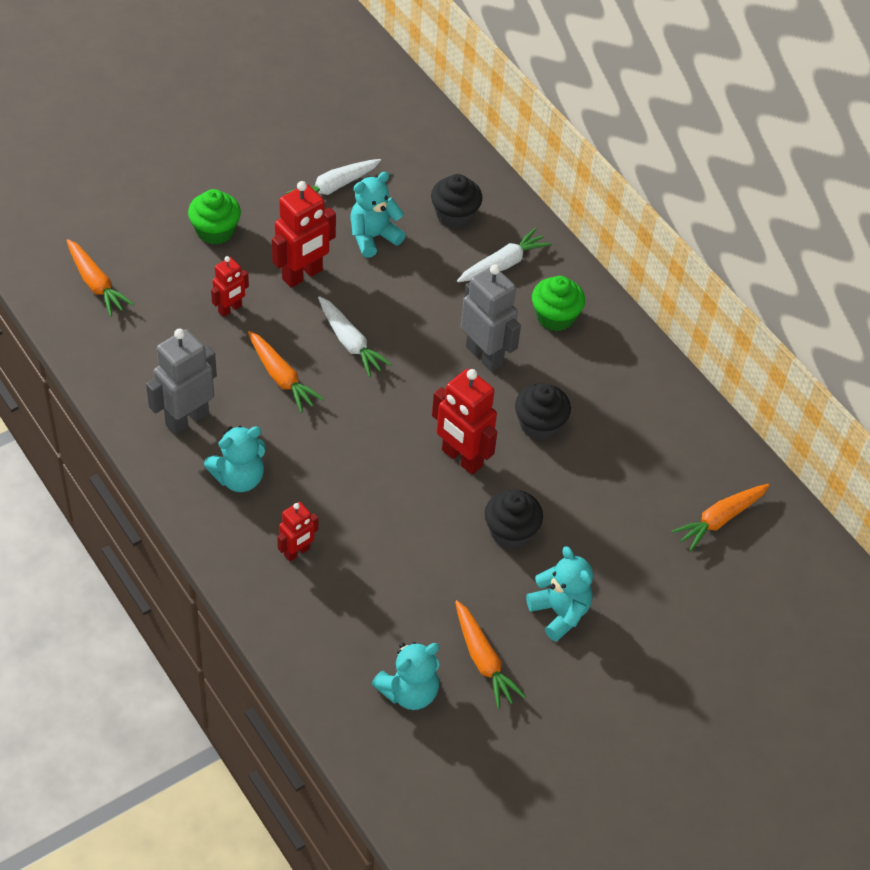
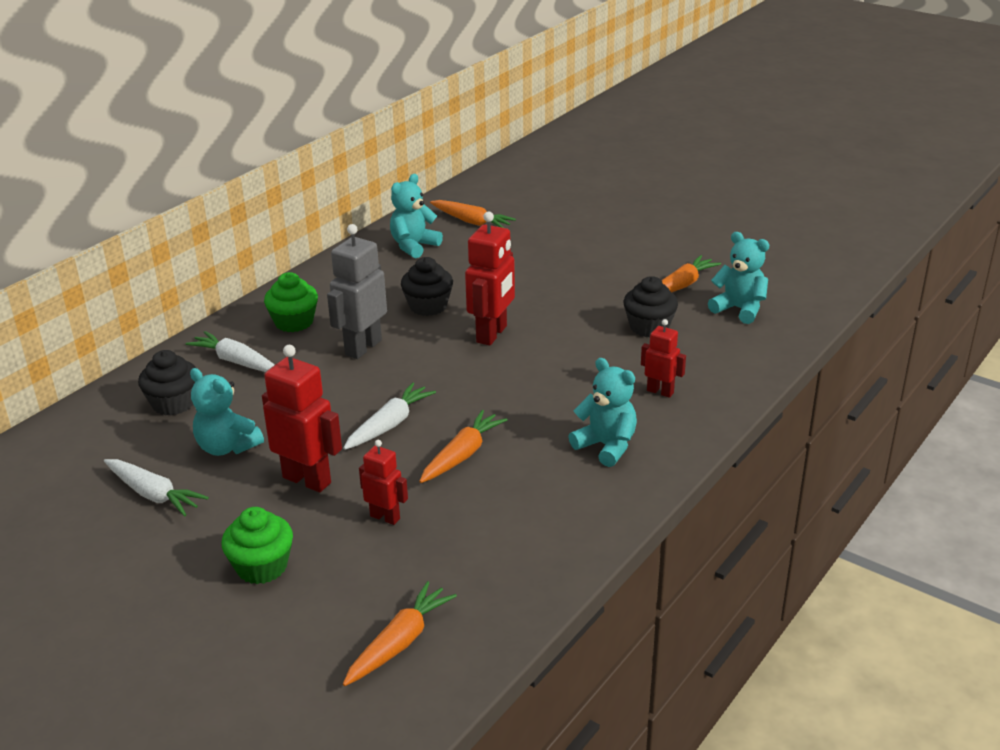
camera: 105 degrees left, 20 degrees down
(187, 419) = (559, 501): grey robot -> none
(511, 531) = (551, 298): black cupcake -> black cupcake (649, 327)
(560, 612) = (609, 265): turquoise teddy bear -> turquoise teddy bear (414, 246)

